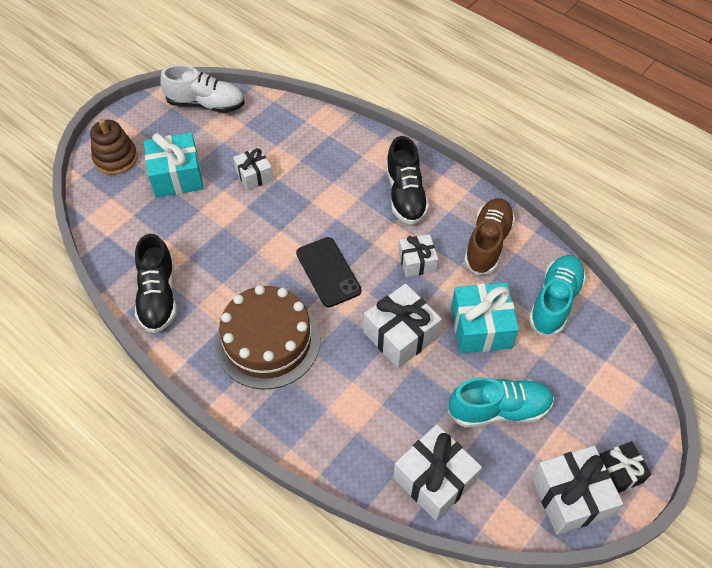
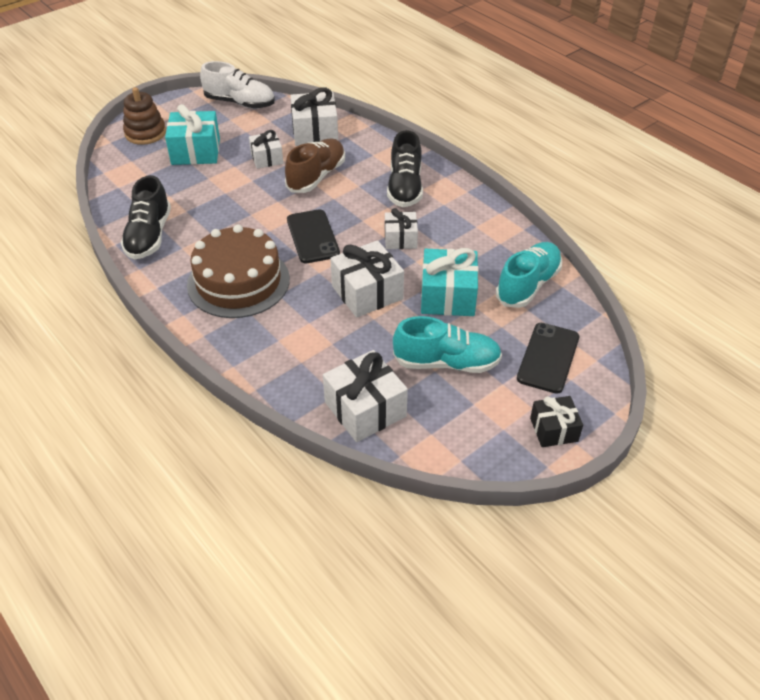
camera: 10 degrees right, 10 degrees down
(487, 243) = (474, 233): brown shoe -> brown shoe (316, 176)
(570, 496) = (499, 442): white gift -> white gift (315, 132)
(593, 388) = (548, 358): none -> black phone

